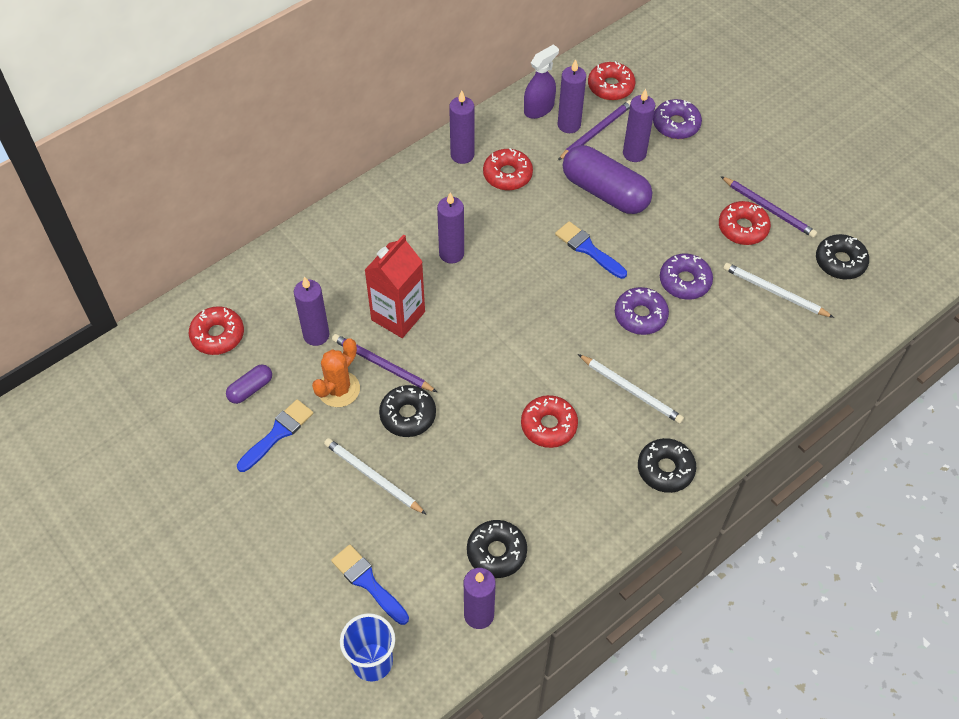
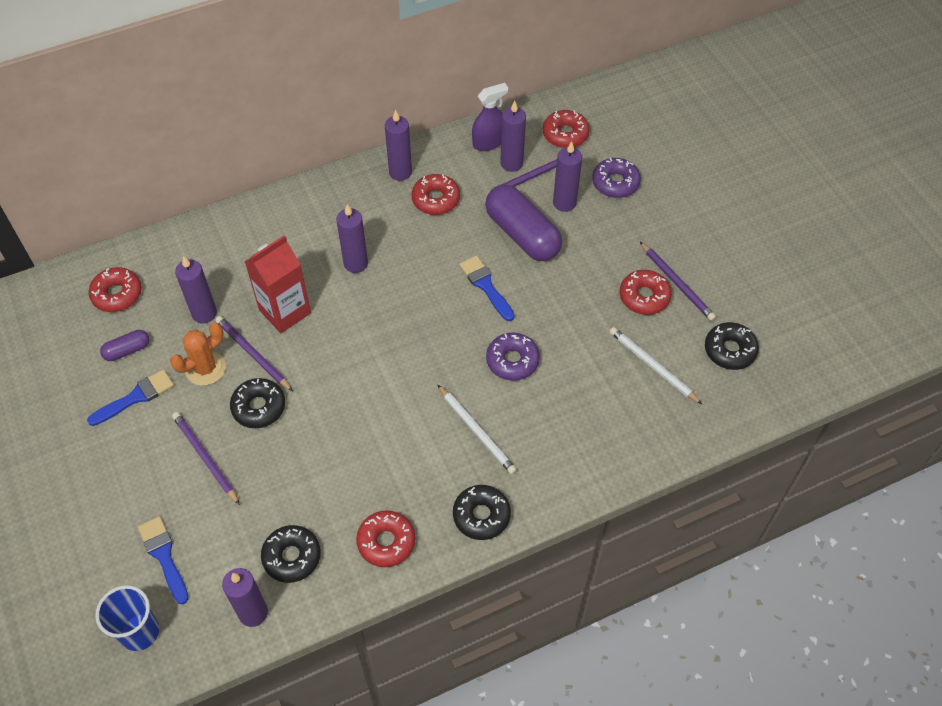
camera: 15 degrees right, 0 degrees up
(373, 477) = (205, 458): white pencil -> purple pencil
(548, 425) = (385, 447): red donut -> red donut (386, 542)
(685, 281) = (568, 337): purple donut -> none

